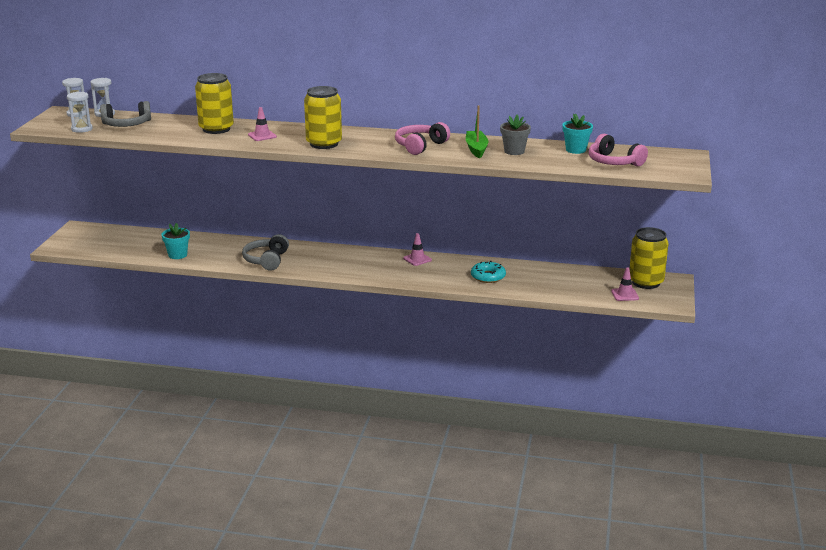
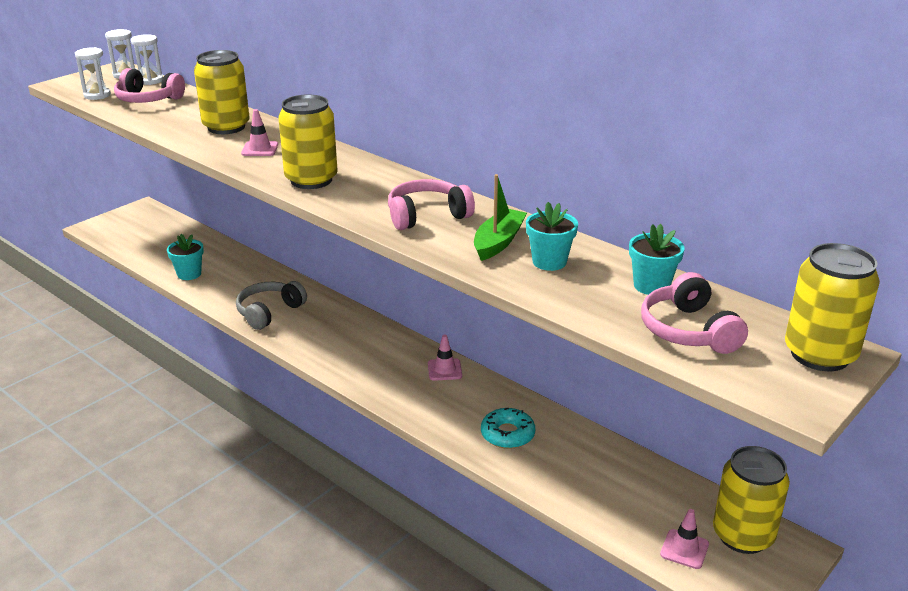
camera: 30 degrees right, 5 degrees up
(127, 124) = (148, 99): grey headphones -> pink headphones
(514, 151) = (549, 262): grey flower pot -> turquoise flower pot
(678, 157) = (820, 354): none -> yellow can

